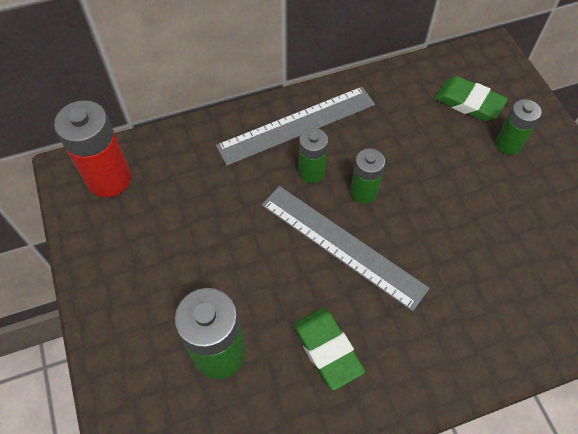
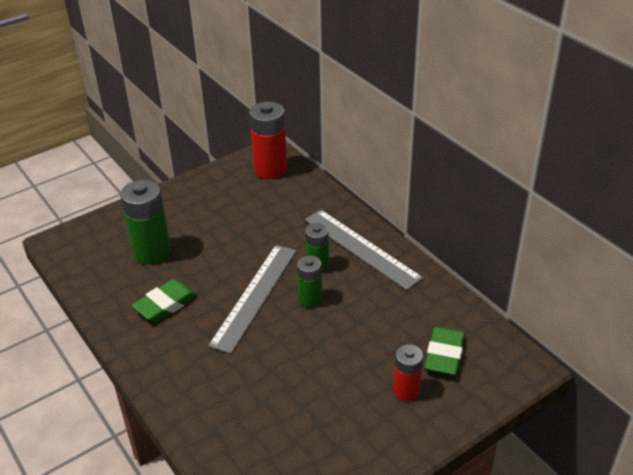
camera: 75 degrees right, 20 degrees down
(508, 144) = (406, 391): green battery -> red battery

